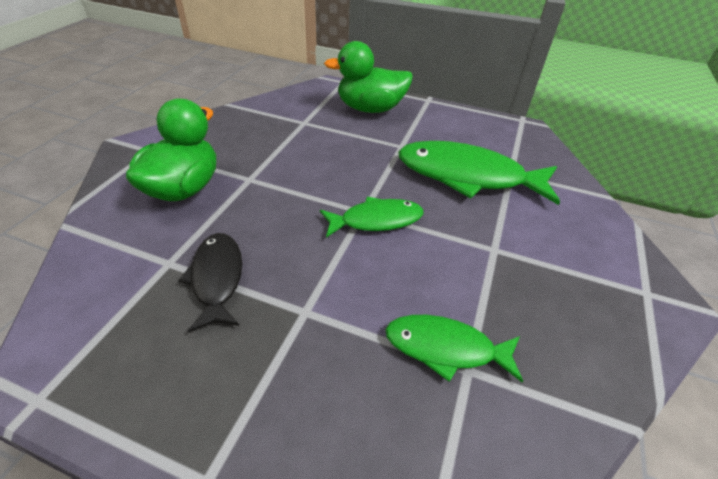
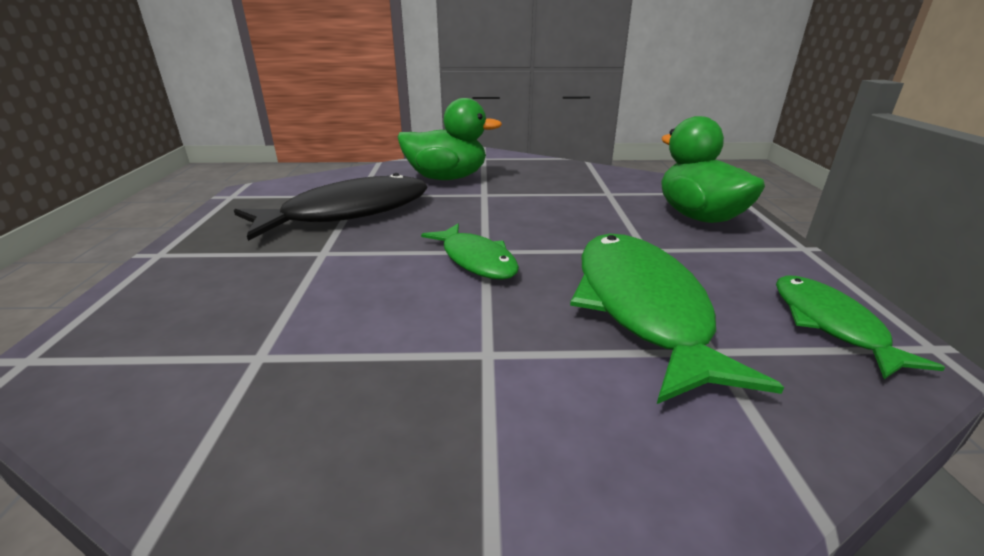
camera: 70 degrees right, 15 degrees down
(217, 278) = (348, 212): black fish -> black fish, size x1.74
(445, 348) = (288, 335): green fish -> green fish (830, 324)

